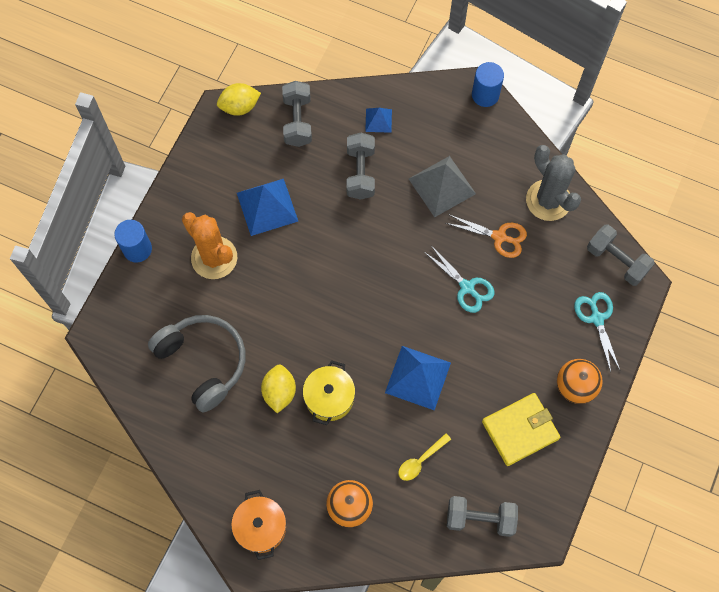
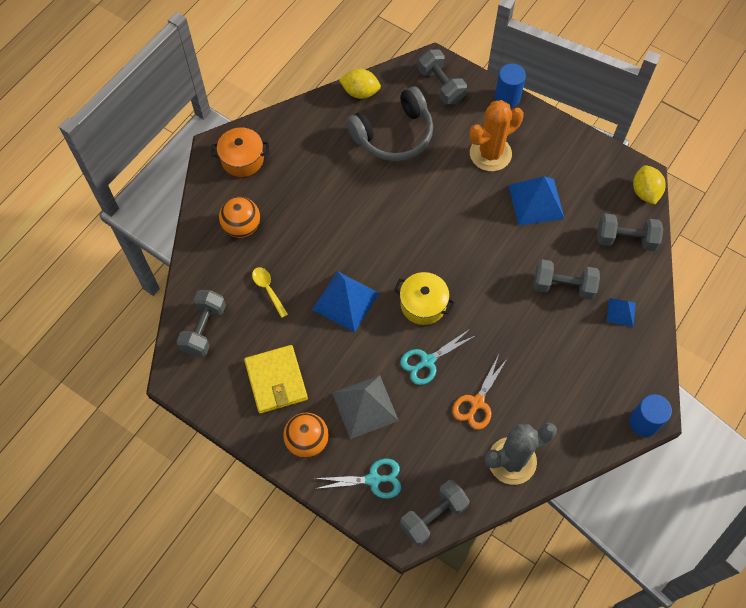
camera: 100 degrees right, 5 degrees down
(128, 321) = (441, 85): none -> grey dumbbell
(279, 392) = (355, 188): yellow lemon -> yellow lemon (360, 92)
(329, 397) = (342, 226): yellow pot -> yellow pot (423, 304)
(442, 186) = (540, 358): grey pyramid -> grey pyramid (365, 406)

